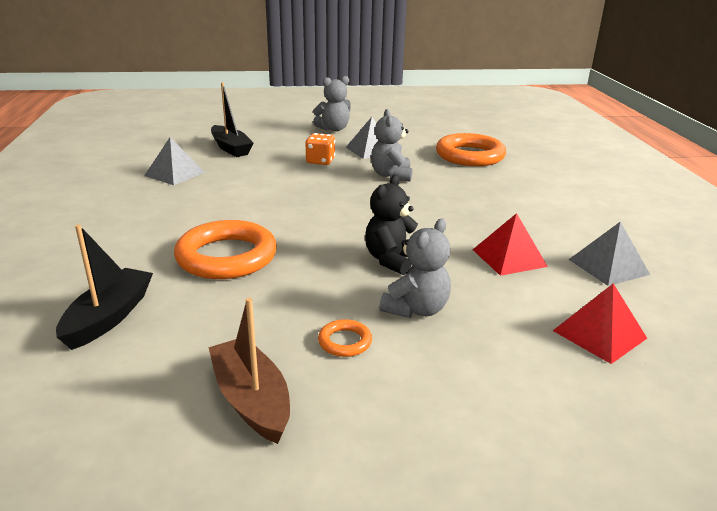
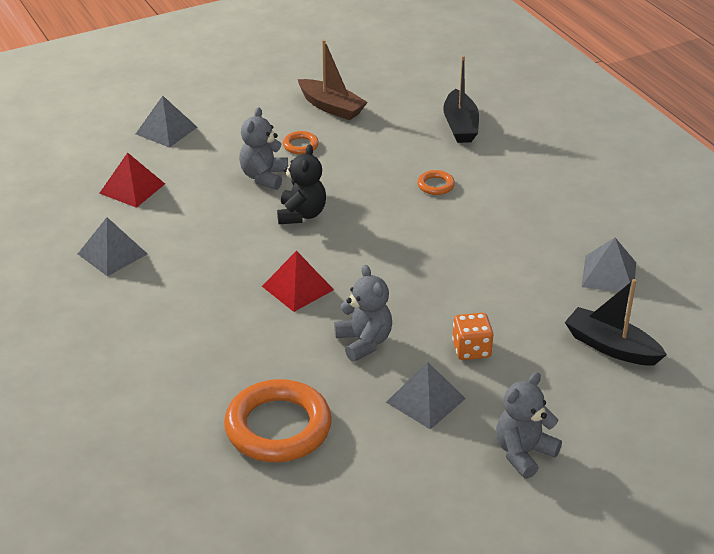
camera: 160 degrees right, 10 degrees up
(227, 257) = (435, 185): orange ring -> orange ring, size x0.44
(509, 258) = (201, 242): red pyramid -> red pyramid (297, 288)
(554, 427) = (166, 130): none -> grey pyramid

